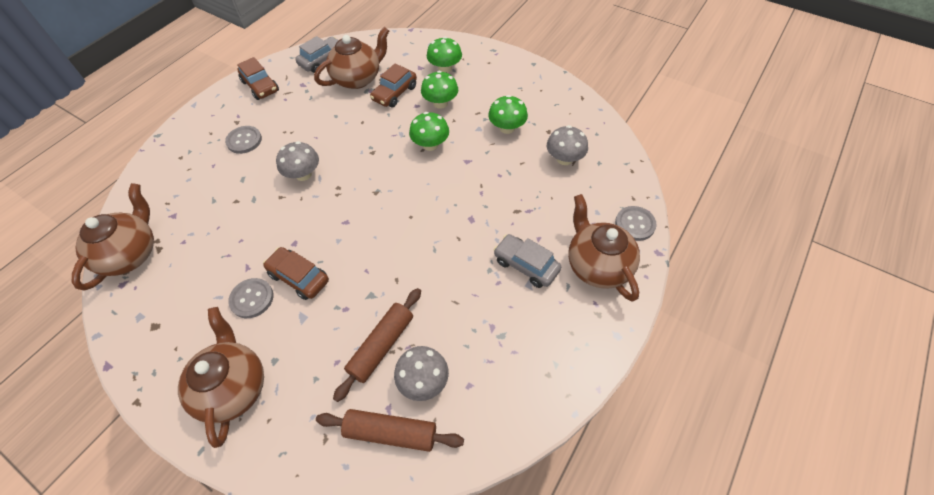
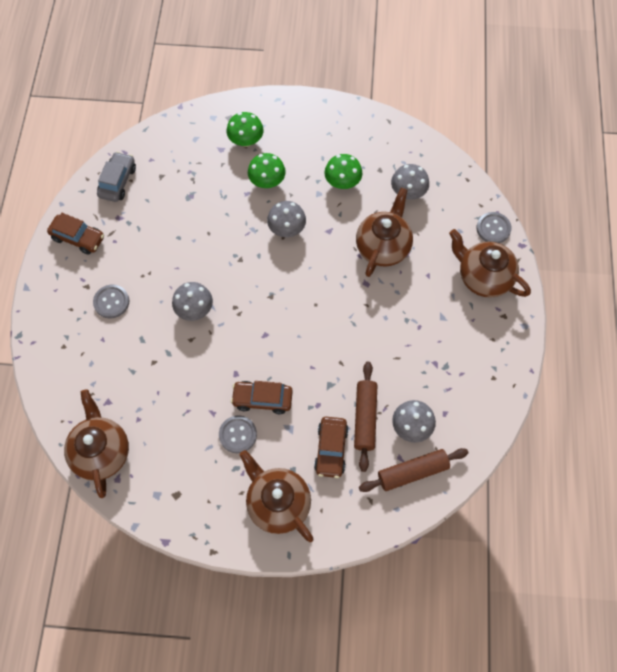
camera: 30 degrees left, 10 degrees up
(358, 79) = (169, 188): brown teapot -> brown teapot (383, 247)
(395, 93) = (217, 189): brown car -> brown car (331, 449)
(430, 144) = (287, 229): green mushroom -> grey mushroom
(526, 265) = (431, 303): grey car -> none

